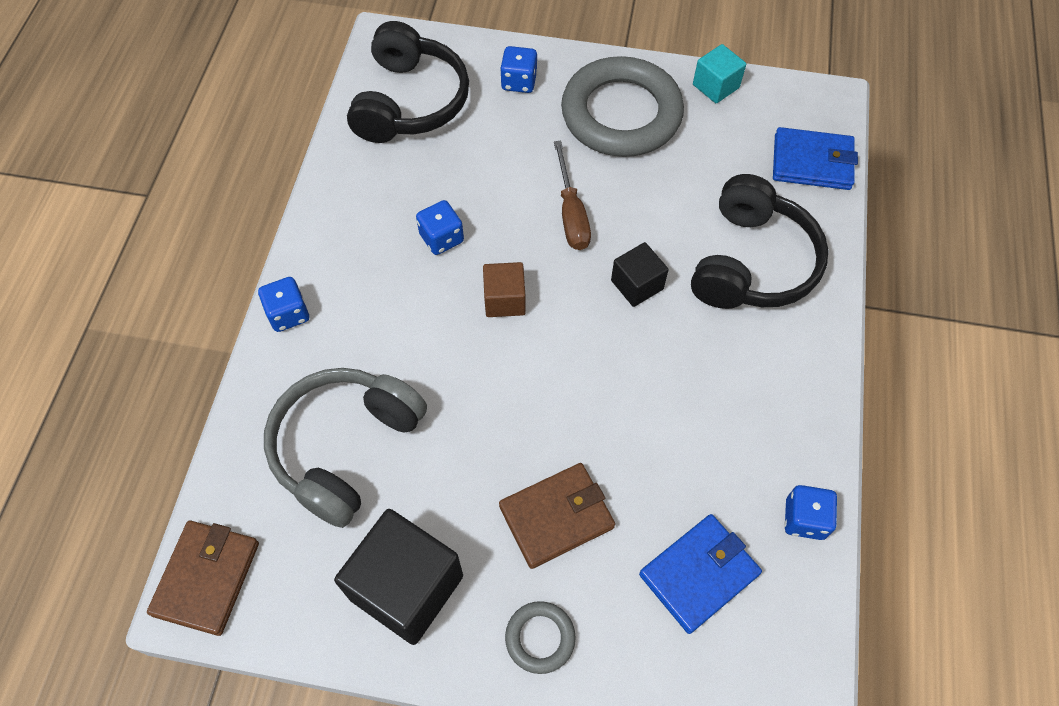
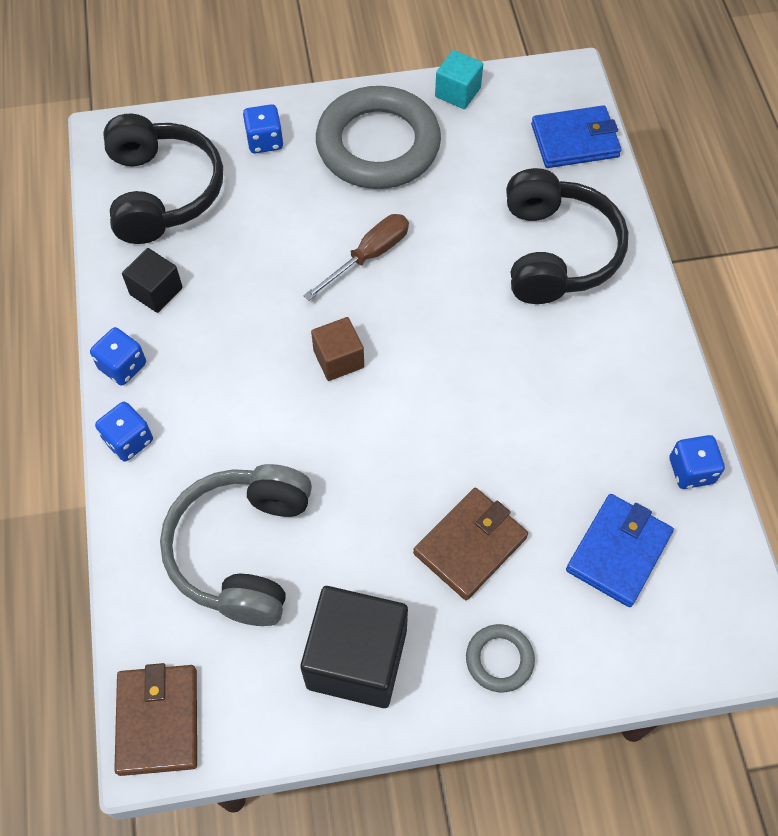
camera: 20 degrees left, 0 degrees up
(441, 238) = (252, 318): blue dice -> blue dice (122, 366)
(571, 213) = (369, 256): brown screwdriver -> brown screwdriver turned 105 degrees counterclockwise
(637, 285) = (458, 305): black cube -> black cube (156, 291)

